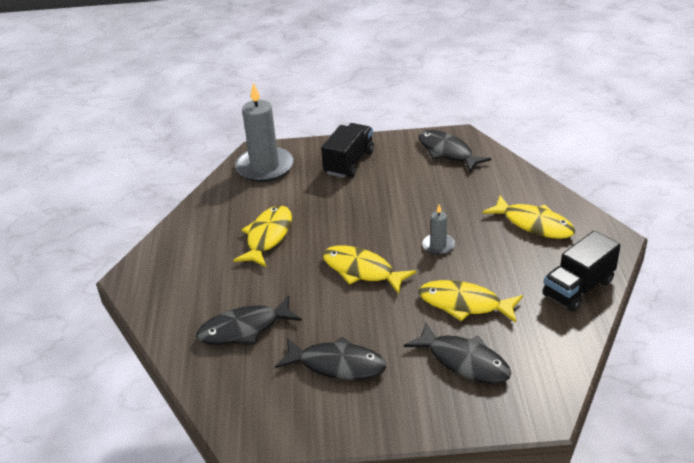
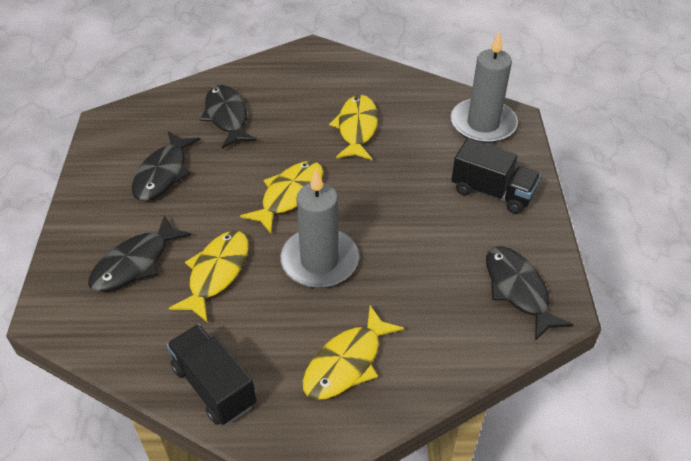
camera: 90 degrees right, 10 degrees up
(268, 237) = (357, 128): yellow fish -> yellow fish turned 105 degrees counterclockwise
(438, 245) = (319, 261): grey candle -> grey candle, size x2.08
(447, 152) = (518, 290): black fish -> black fish turned 75 degrees counterclockwise

